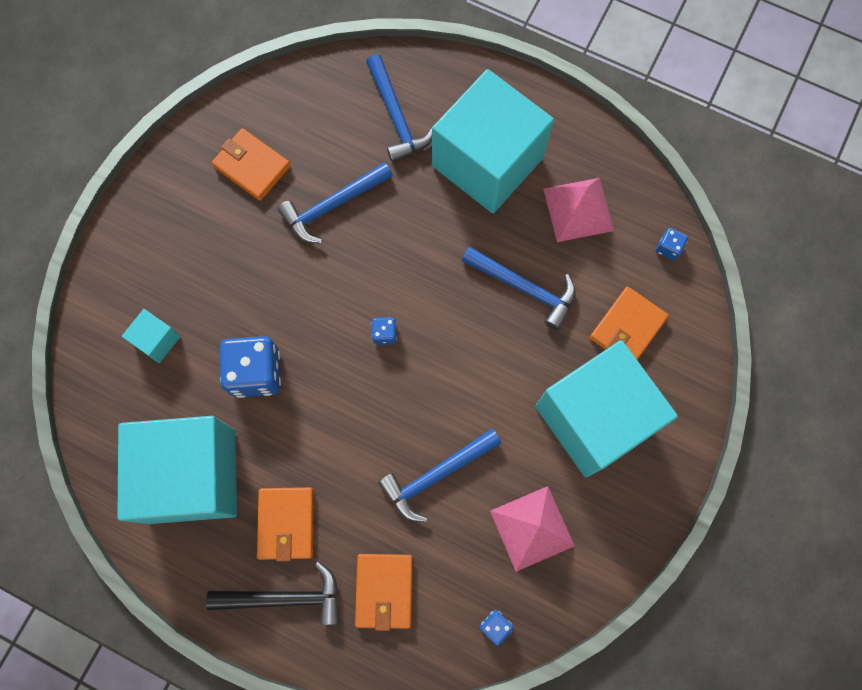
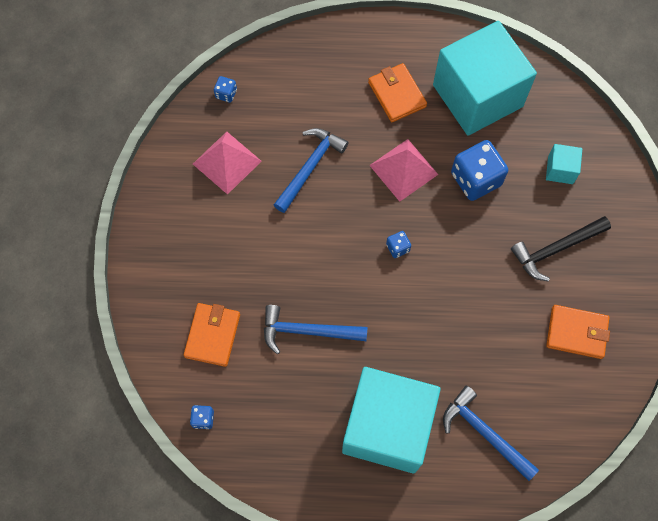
camera: 155 degrees right, 5 degrees down
(285, 597) = (372, 53): black hammer -> black hammer (555, 249)
(332, 206) = (493, 329): blue hammer -> none
(384, 590) = (310, 83): orange wallet -> none
(578, 209) = (292, 419): pink pyramid -> pink pyramid (403, 169)
(594, 418) = (212, 256): turquoise cube -> none

